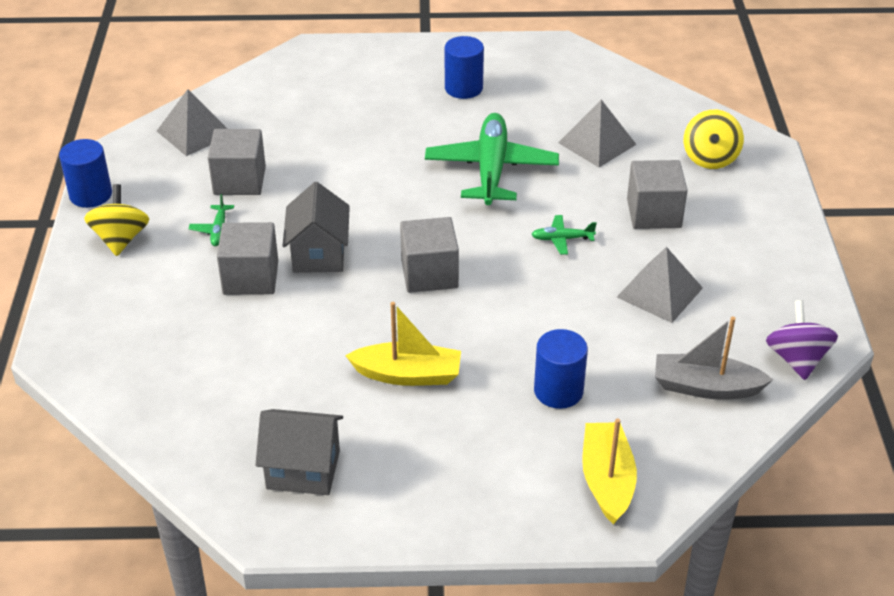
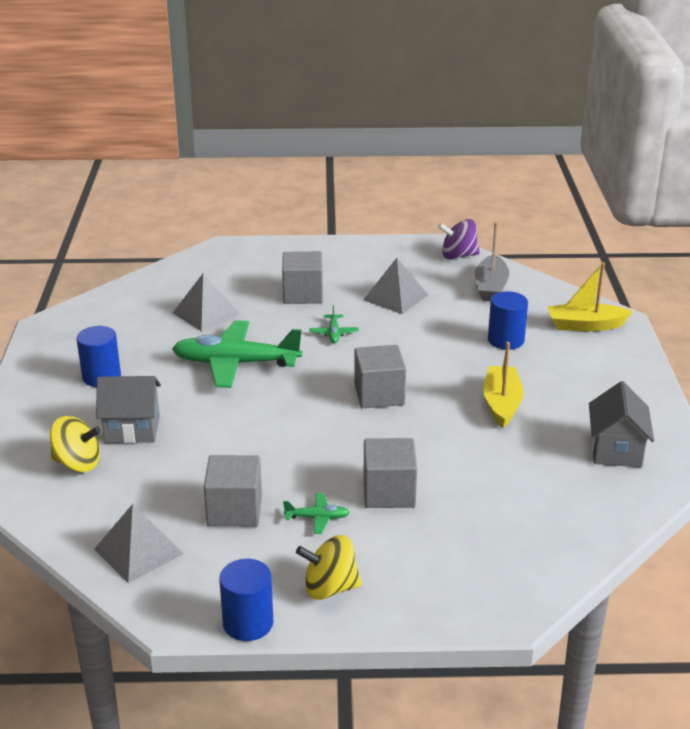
camera: 90 degrees left, 10 degrees down
(319, 254) = (354, 454): grey house -> grey house (132, 429)
(710, 158) = (234, 268): yellow spinning top -> yellow spinning top (77, 463)

